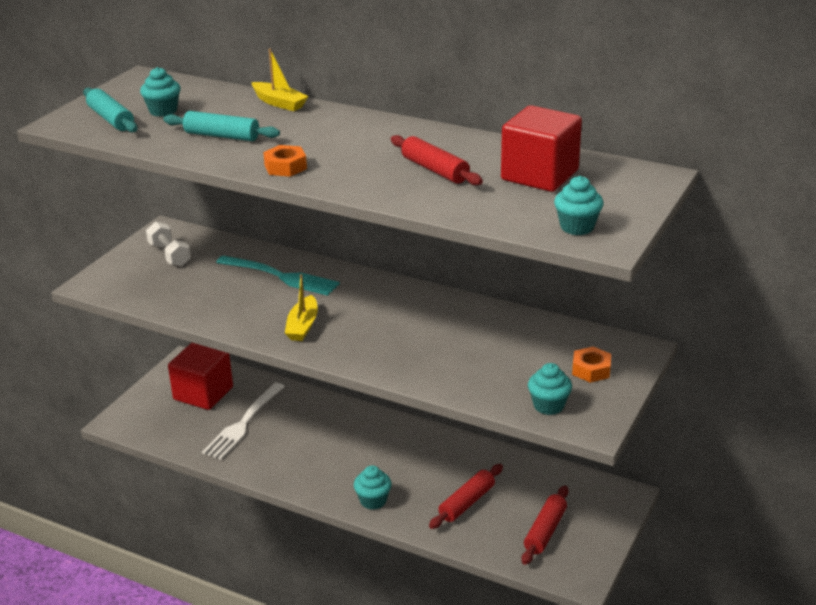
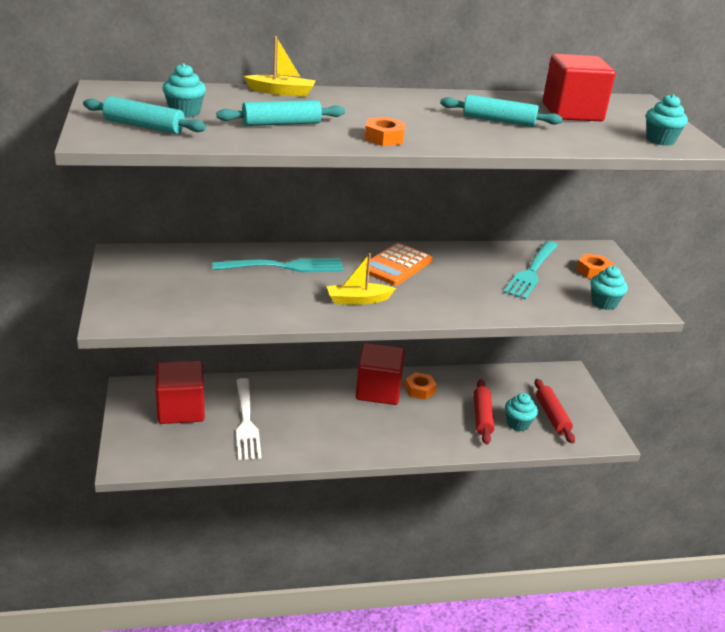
camera: 40 degrees left, 0 degrees up
(169, 255) = (156, 274): white dumbbell -> none
(302, 326) = (358, 300): yellow boat -> yellow boat turned 105 degrees clockwise
(373, 501) = (418, 442): turquoise cupcake -> turquoise cupcake (518, 424)
(385, 303) = (396, 265): none -> orange calculator
(393, 439) = (378, 390): none -> red cube
(434, 453) = (419, 390): none -> orange nut
(435, 170) = (498, 121): red rolling pin -> turquoise rolling pin
(519, 349) = (532, 271): none -> turquoise fork

